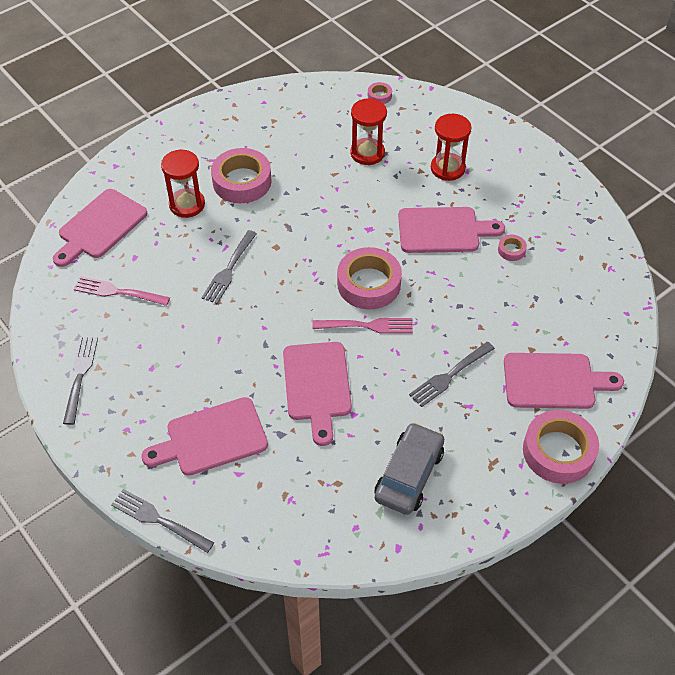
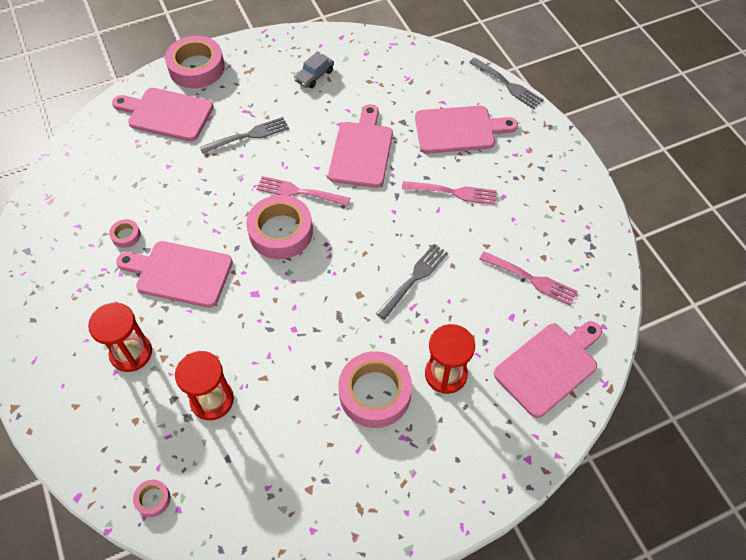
camera: 165 degrees left, 5 degrees up
(80, 376) = (569, 202): grey fork -> none
(207, 360) = (452, 192): none -> pink fork
(409, 474) = (314, 75): grey car -> grey car, size x0.59

